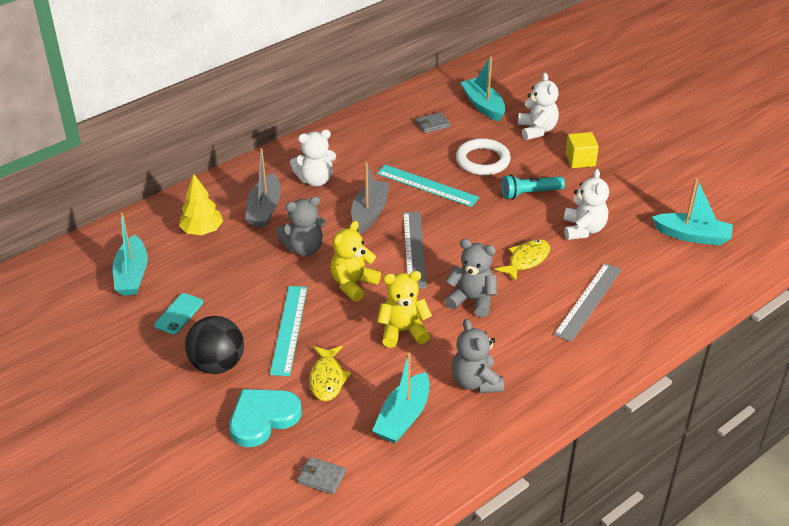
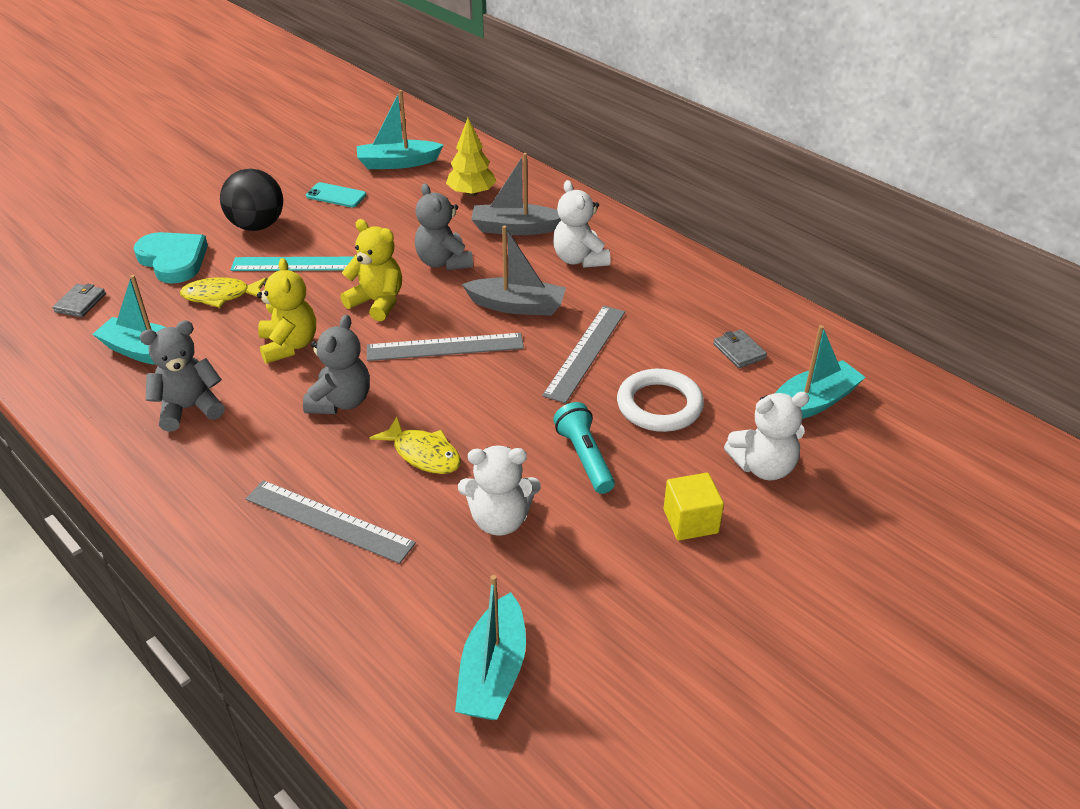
camera: 85 degrees right, 0 degrees up
(427, 185) = (585, 352): turquoise ruler -> grey ruler

